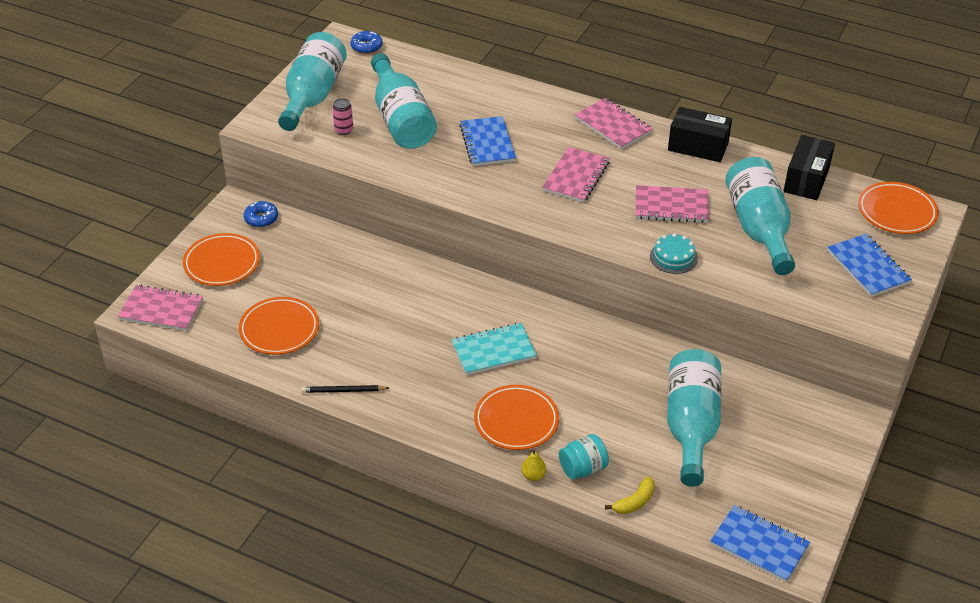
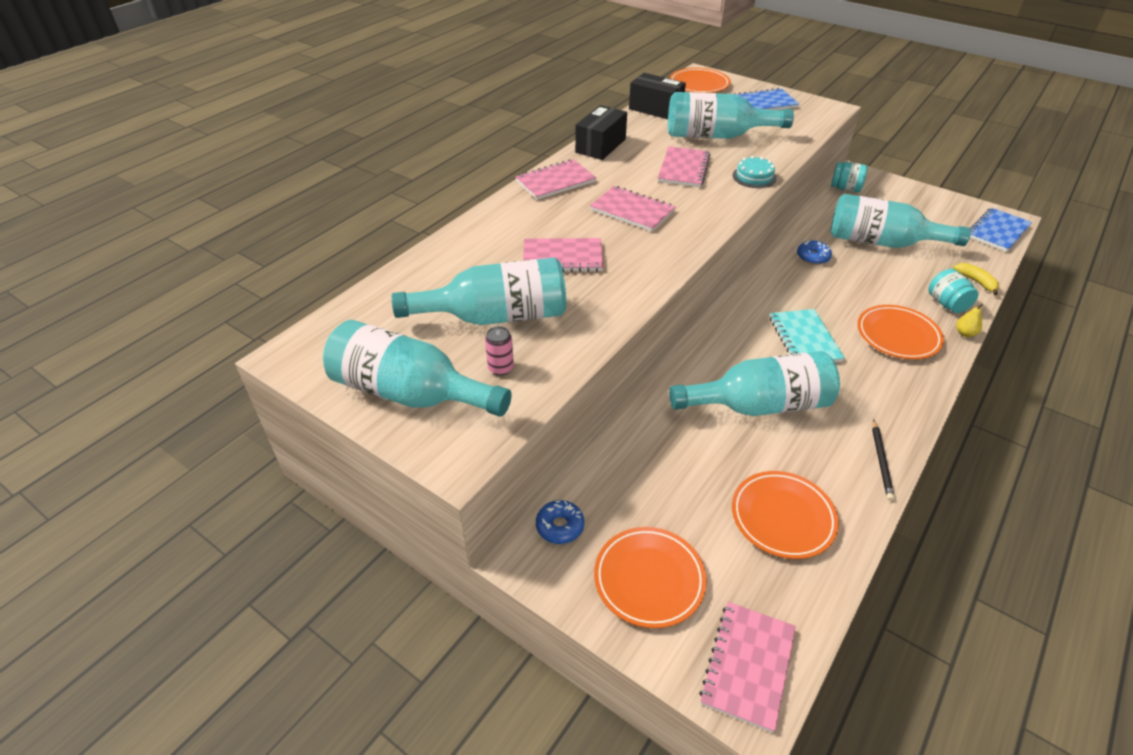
camera: 80 degrees left, 0 degrees up
(366, 47) = (321, 333): blue donut -> blue donut (813, 257)
(397, 318) = (759, 405): none -> turquoise bottle
(487, 143) = (562, 257): blue notebook -> pink notebook
(808, 403) = (845, 188): none -> turquoise jar

